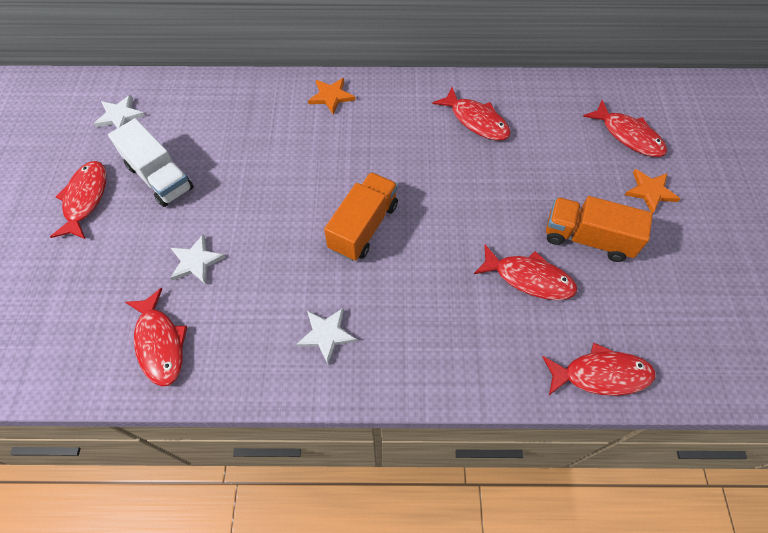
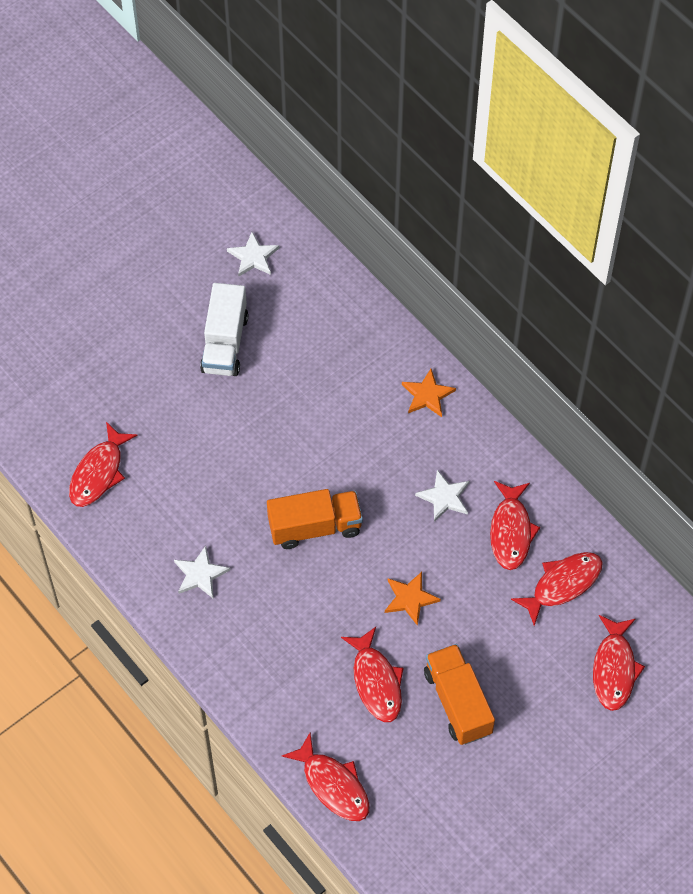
camera: 50 degrees right, 0 degrees up
(85, 199) = (159, 312): red fish -> red fish (562, 585)
(196, 261) = (178, 437): white star -> white star (444, 497)
(650, 191) = (559, 724): orange star -> orange star (410, 598)

